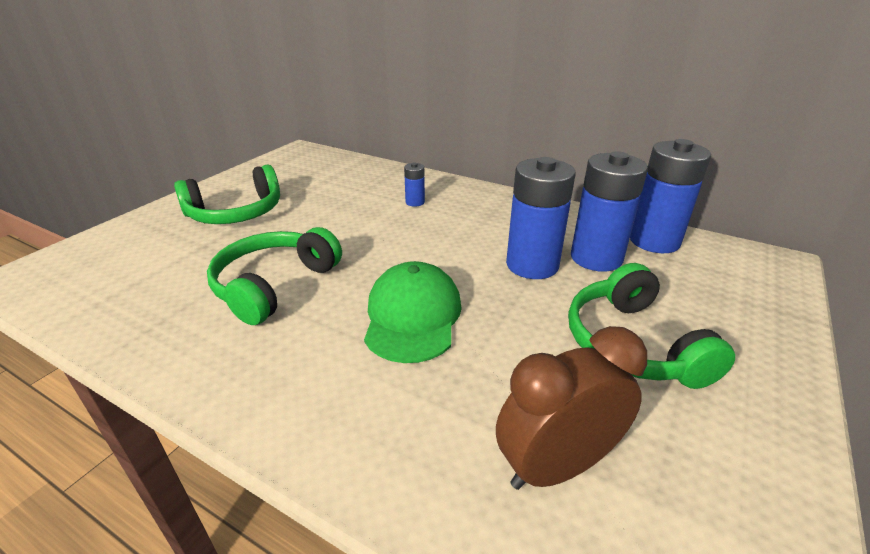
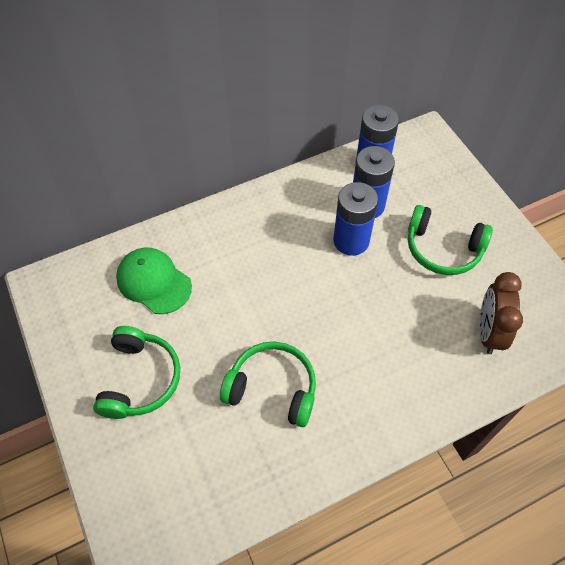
camera: 55 degrees left, 25 degrees up
(274, 285) = (272, 388): green headphones -> green headphones turned 135 degrees clockwise
(412, 316) = (357, 329): green cap -> green cap (154, 282)
(415, 202) = (222, 253): blue battery -> none

